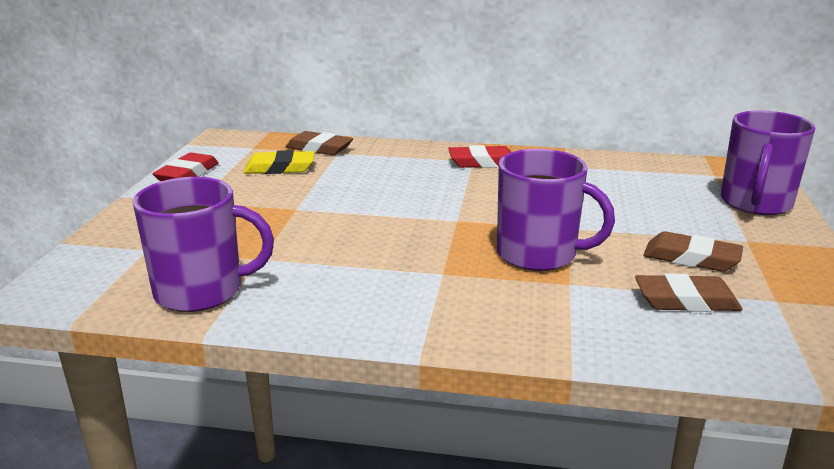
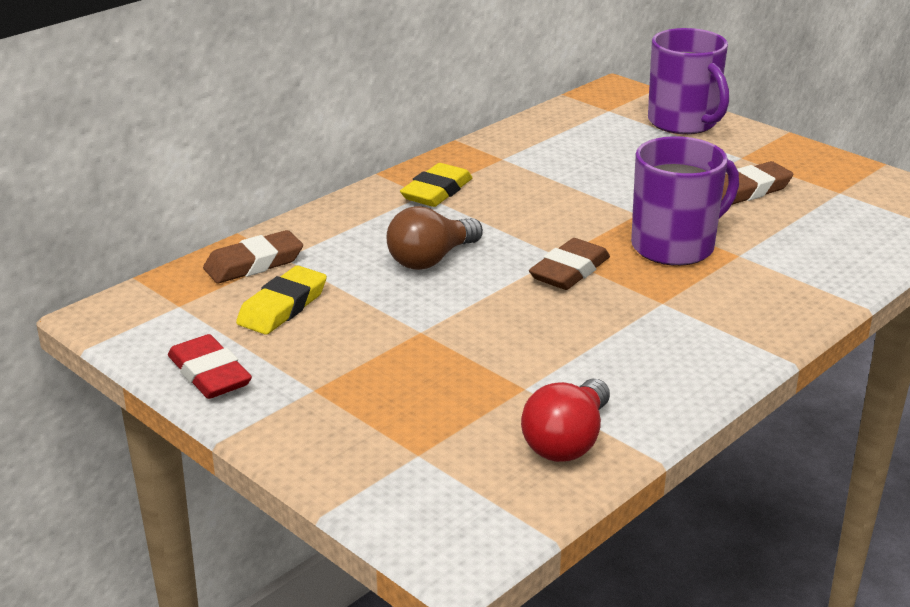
camera: 55 degrees left, 5 degrees up
(201, 291) = (567, 441): purple mug -> red light bulb
(390, 186) = (431, 259): none -> brown light bulb
(483, 162) = (436, 191): red eraser -> yellow eraser
(686, 300) = (810, 222): brown eraser -> brown eraser (569, 271)

